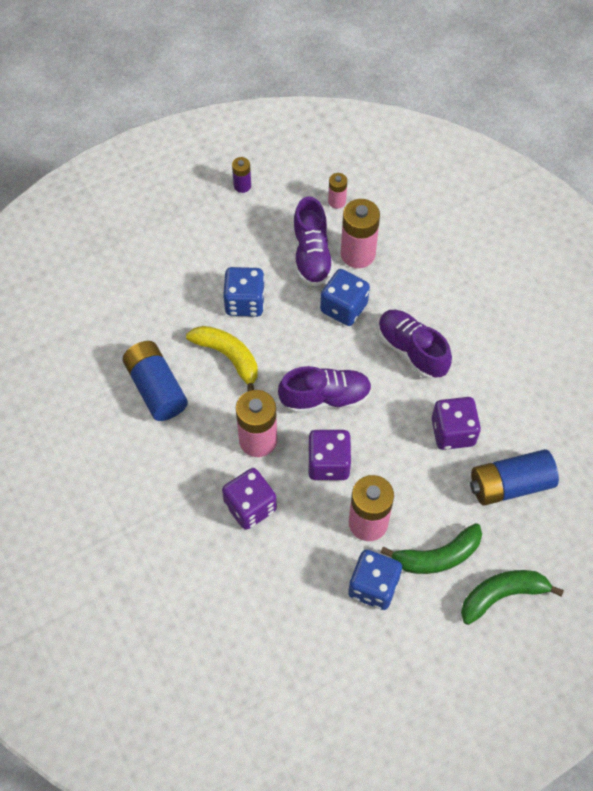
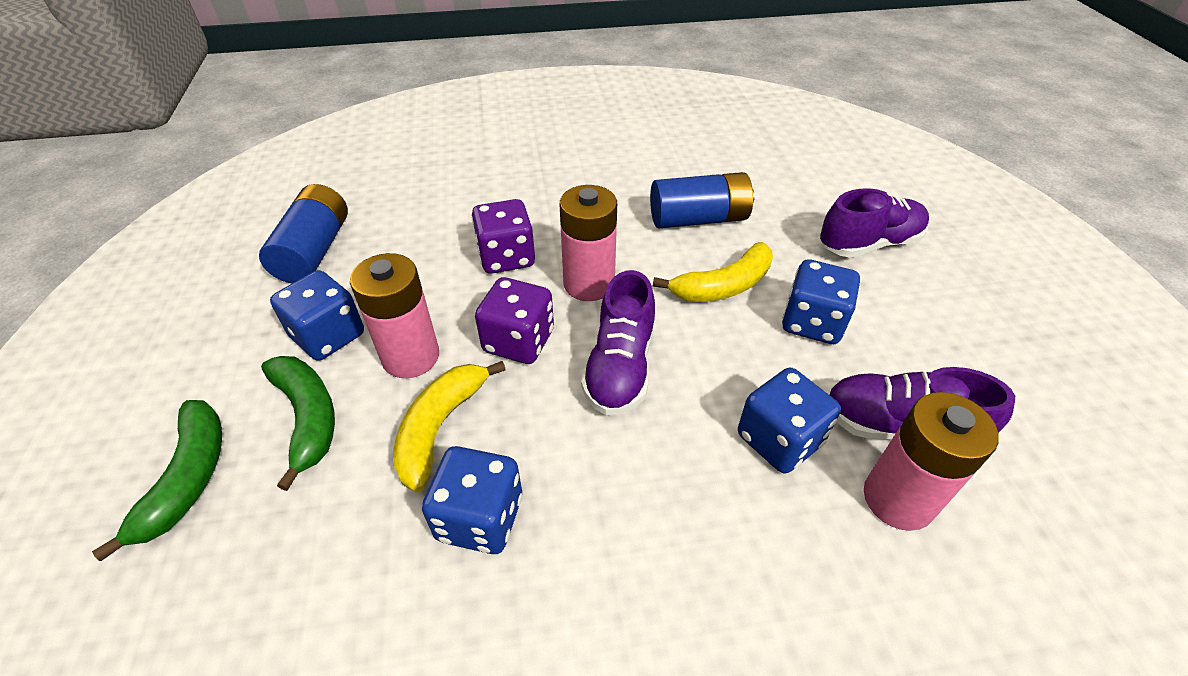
camera: 110 degrees right, 15 degrees down
(242, 186) = (1053, 375): purple battery -> none
(337, 201) = (1033, 505): pink battery -> none
(410, 478) = (440, 427): none -> yellow banana
(411, 351) = (663, 513): purple shoe -> purple shoe (868, 244)
(437, 556) = (308, 418): green banana -> green banana turned 150 degrees clockwise
(453, 432) = (480, 518): purple dice -> blue dice
(510, 485) = (334, 572): blue battery -> blue battery (314, 251)

